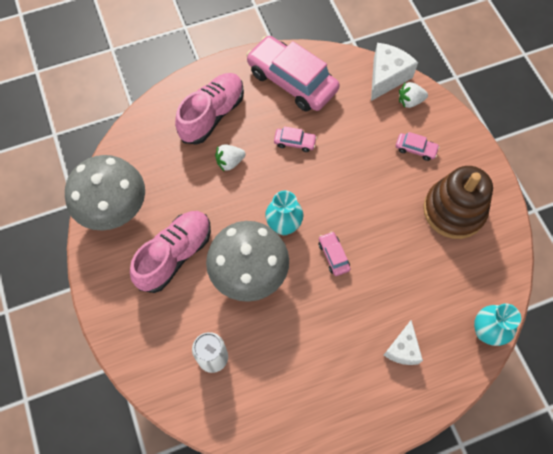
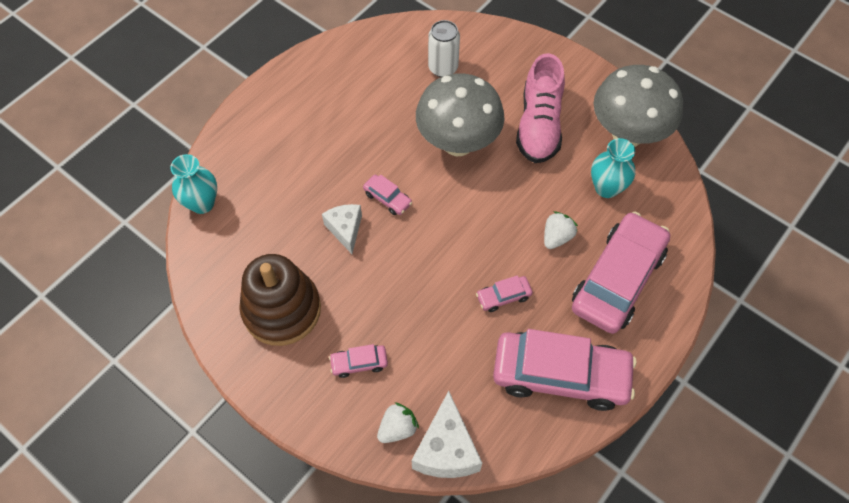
camera: 150 degrees right, 5 degrees down
(212, 115) = (617, 280): pink shoe -> pink car
(284, 226) = (455, 202): turquoise vase -> turquoise vase (606, 188)
(402, 349) = (278, 151): white cheese -> white cheese (345, 230)

